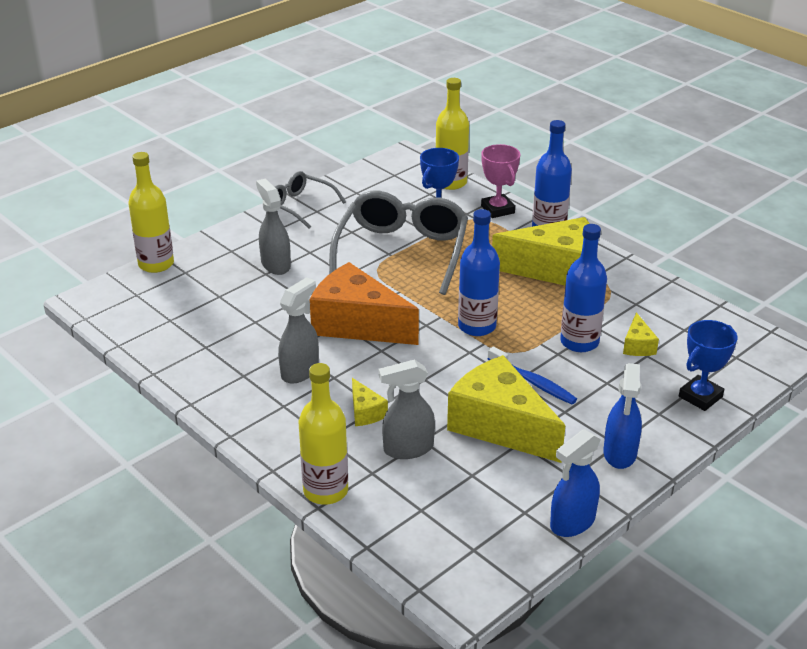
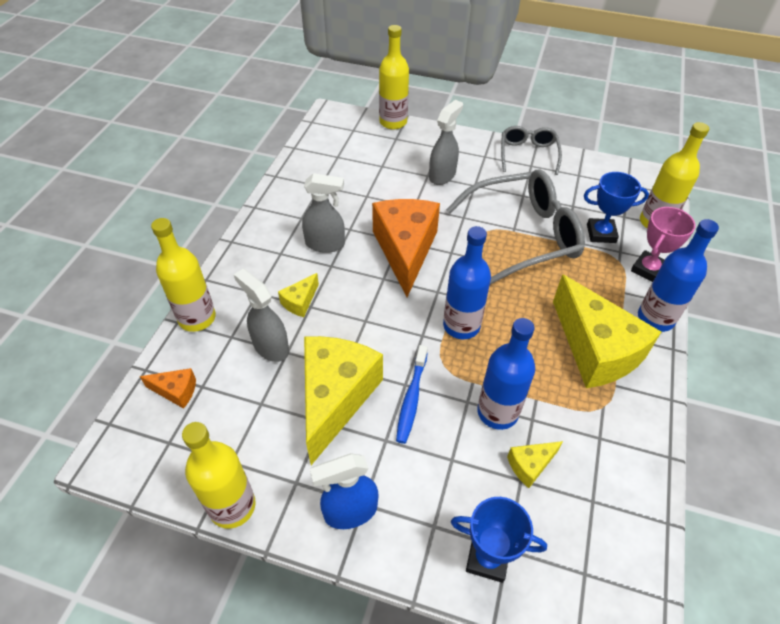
camera: 60 degrees right, 15 degrees up
(414, 529) = (176, 391): none -> orange cheese
(572, 523) = (232, 506): blue spray bottle -> yellow bottle

